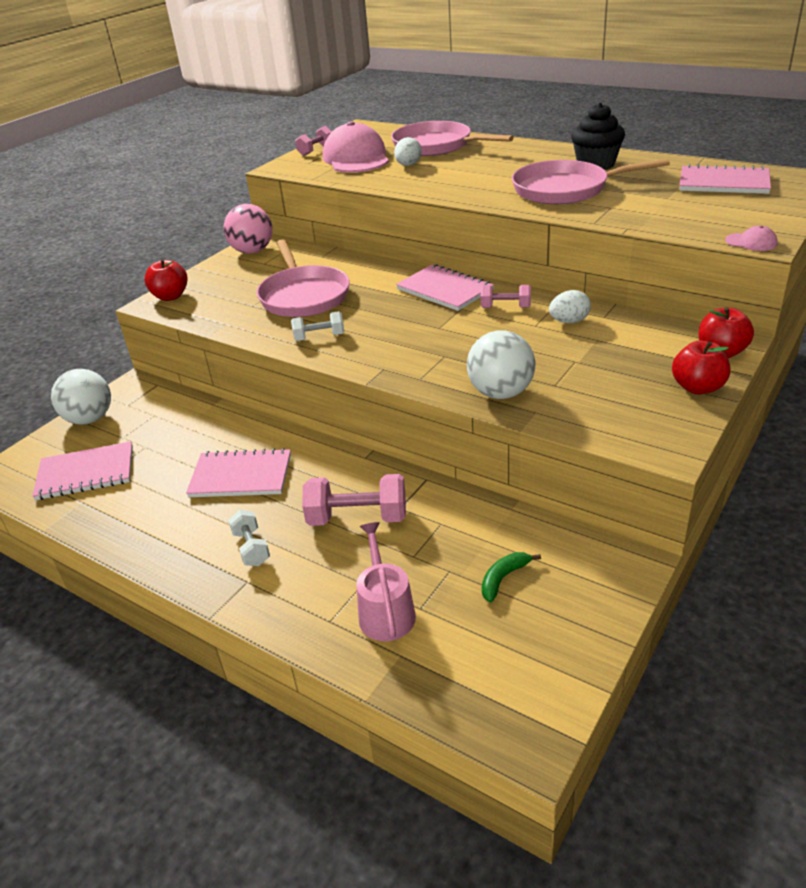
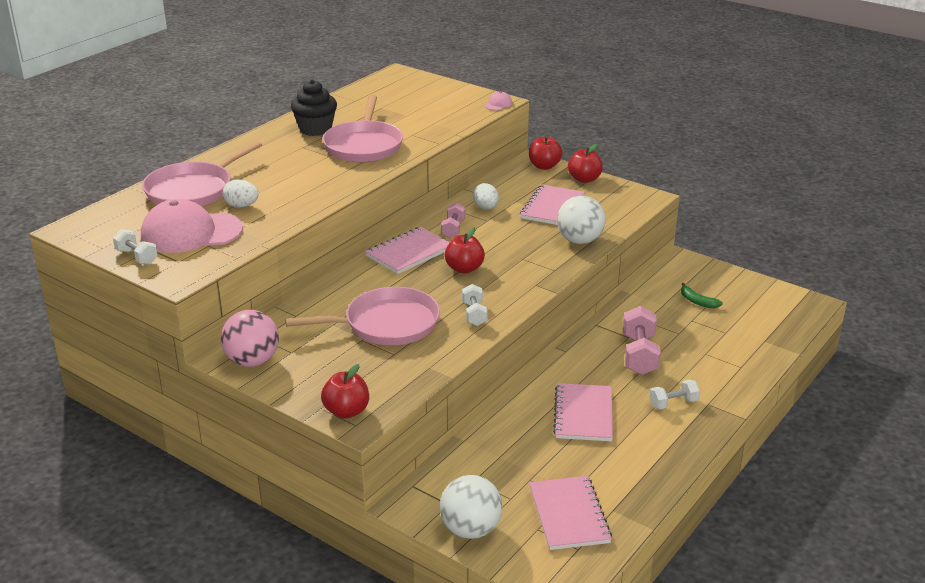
camera: 90 degrees left, 5 degrees down
(316, 150) = (137, 257): pink dumbbell -> white dumbbell
(385, 611) = (730, 345): pink watering can -> none
(414, 323) = (464, 269): none -> red apple
(723, 183) = (390, 95): pink notebook -> pink notebook (552, 207)

